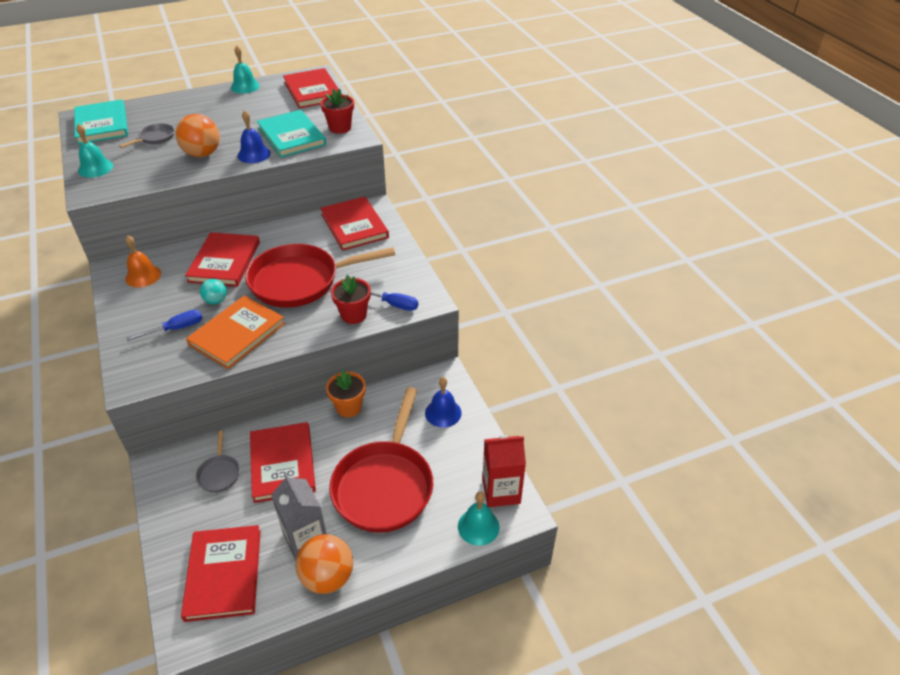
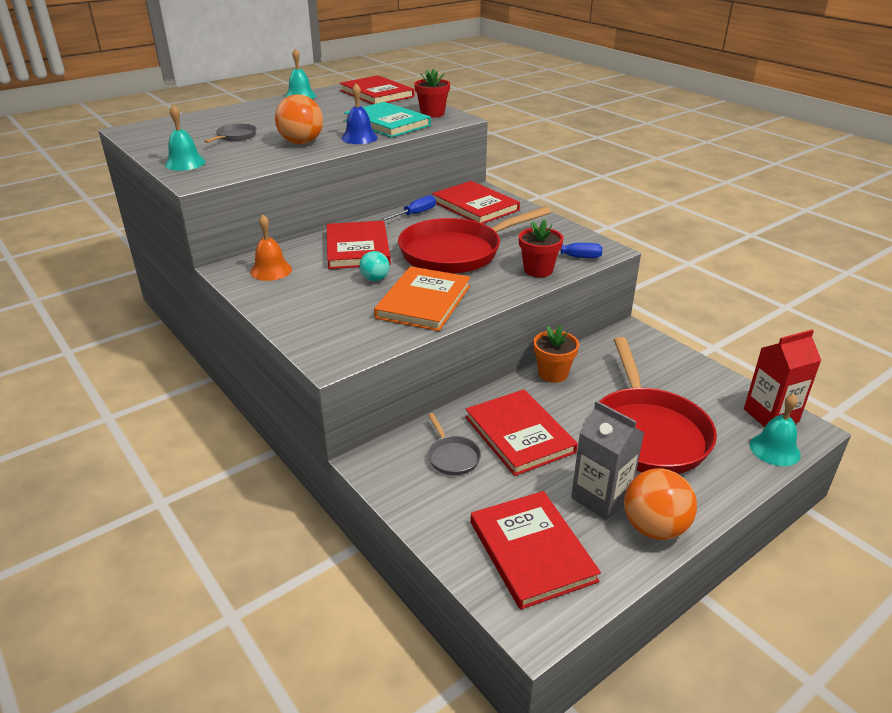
camera: 15 degrees left, 10 degrees down
(102, 125) = (162, 133): turquoise book -> none
(176, 329) = (348, 307): blue screwdriver -> blue screwdriver (414, 214)
(443, 413) = (655, 362): blue bell -> none

